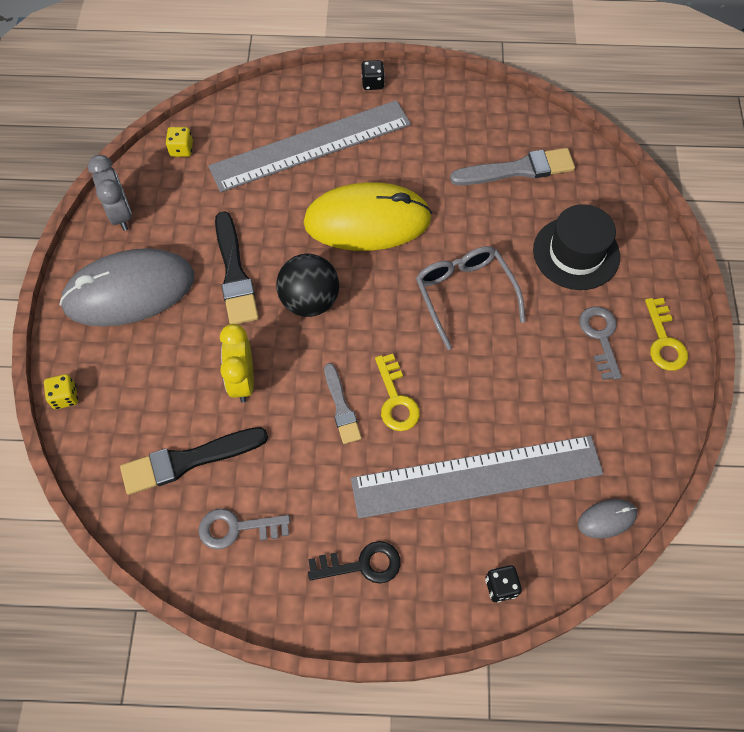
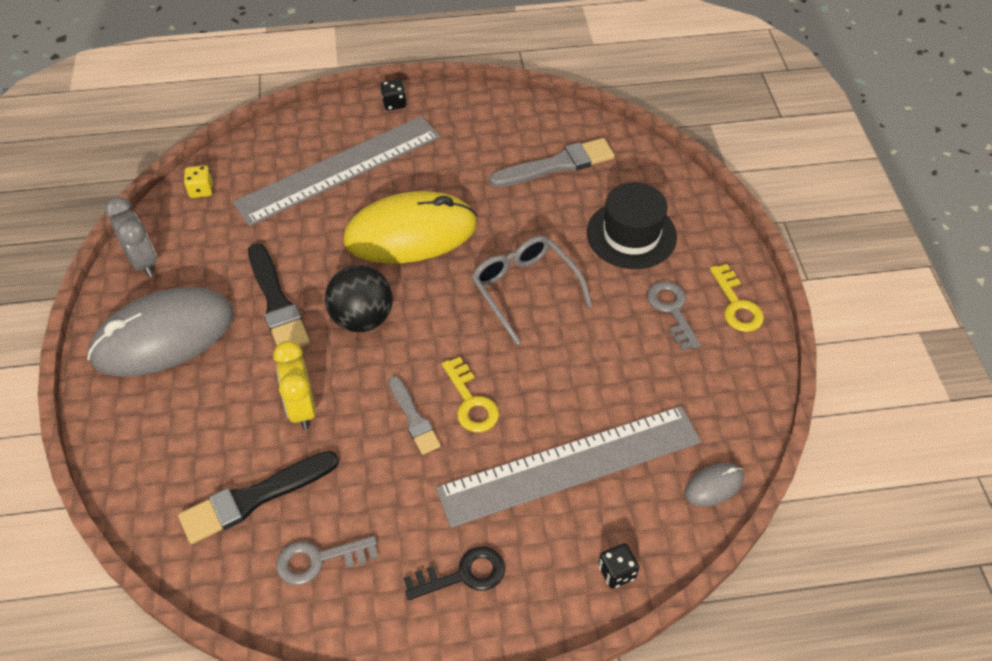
camera: 10 degrees left, 10 degrees down
(65, 397) = (105, 454): yellow dice -> none

